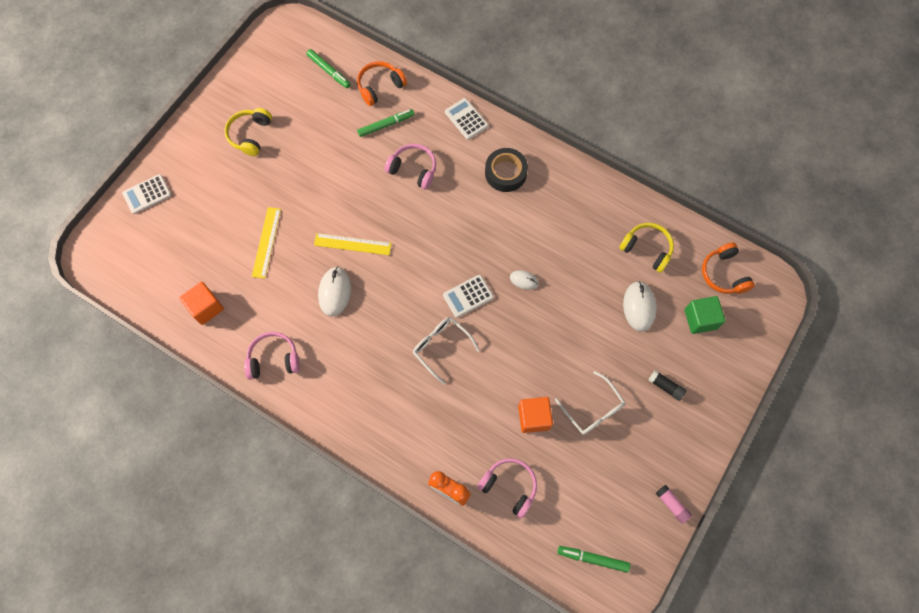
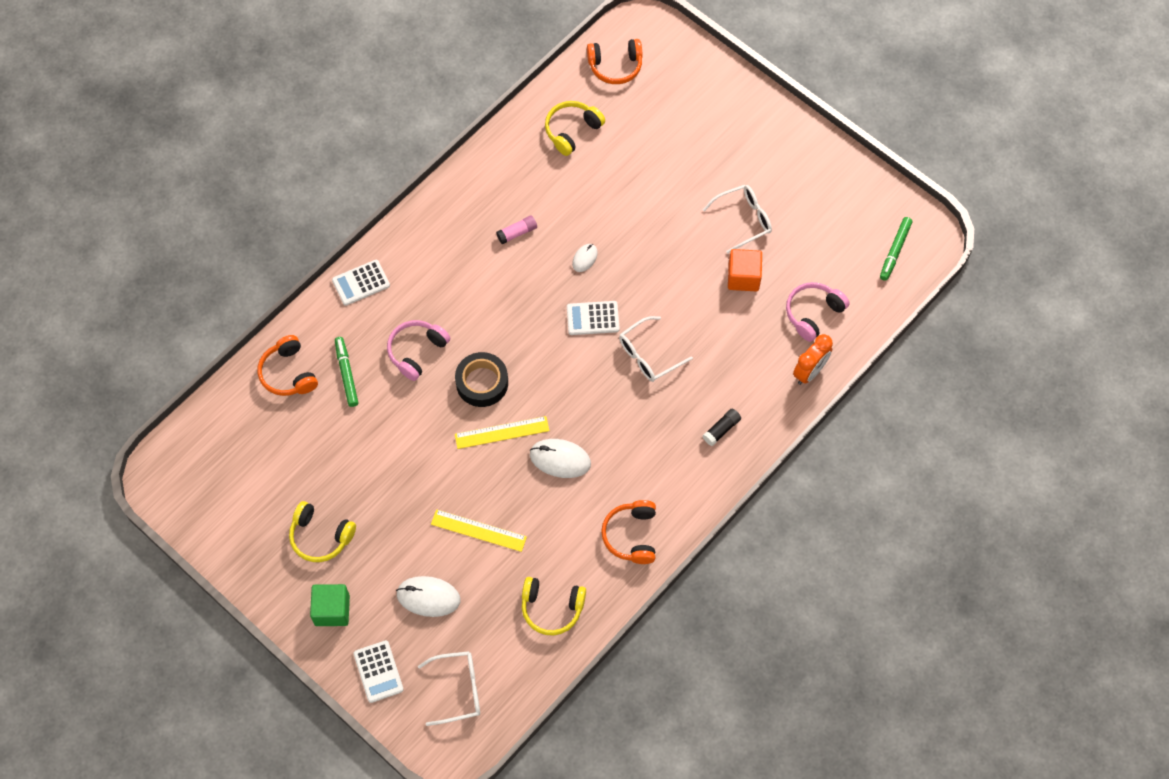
camera: 80 degrees left, 5 degrees down
(135, 251) = (458, 689): none -> white glasses
(206, 307) = (552, 608): orange cube -> yellow headphones
(274, 359) = (631, 535): pink headphones -> orange headphones
(329, 71) = (248, 431): green marker -> none
(352, 244) = (502, 432): yellow ruler -> yellow ruler turned 60 degrees clockwise
(468, 296) = (593, 318): white calculator -> white calculator turned 105 degrees clockwise
(505, 173) = (445, 253): black tape -> black tape (482, 383)
(639, 307) = (637, 153): white mouse -> white mouse (428, 597)
(665, 387) = (730, 148): black glue stick -> black glue stick (721, 430)
(672, 505) = (851, 170): pink glue stick -> pink glue stick (517, 233)
(700, 319) = (662, 100): green cube -> green cube (332, 610)

